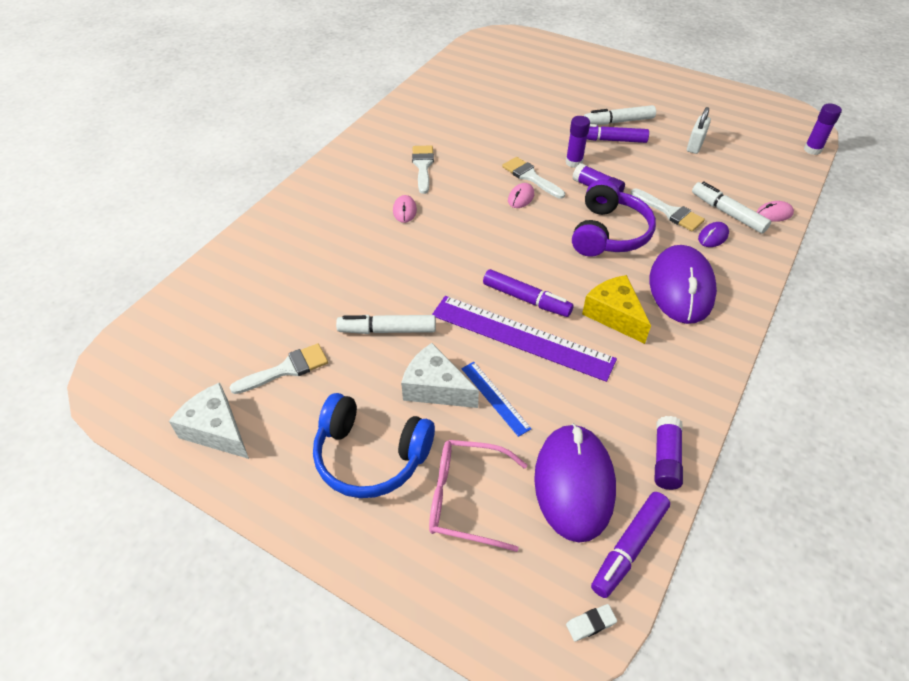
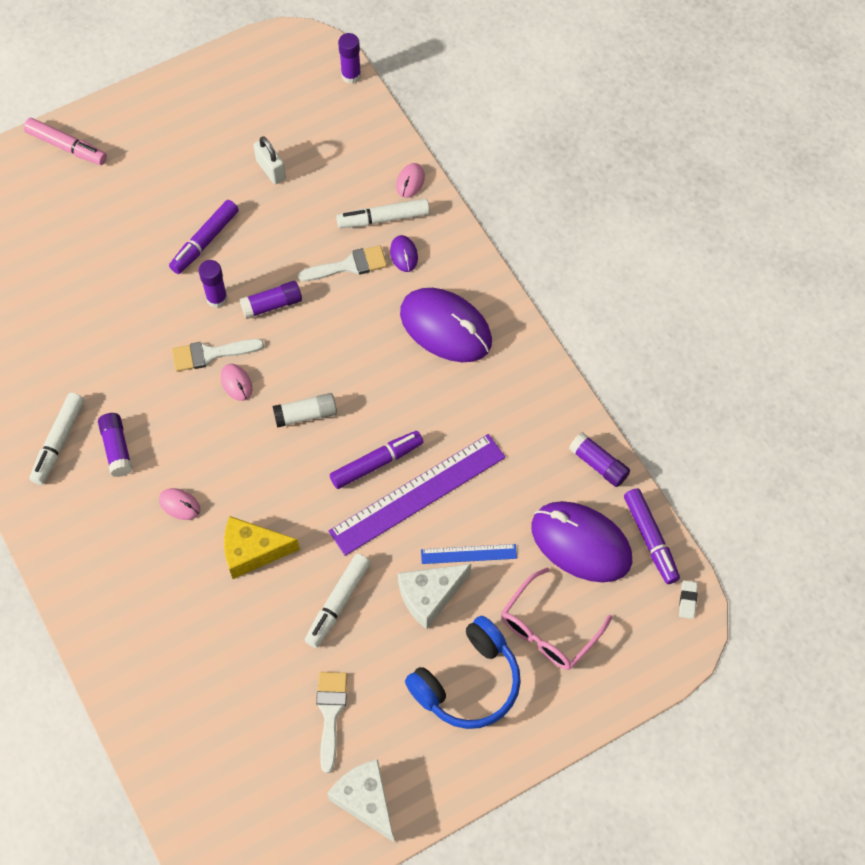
camera: 60 degrees left, 15 degrees up
(216, 430) = (365, 800): white cheese -> white cheese turned 75 degrees clockwise
(423, 166) = (117, 448): white brush -> purple glue stick
(529, 242) = (306, 415): none -> white glue stick
(606, 64) = (67, 147): none -> pink marker
(609, 233) = (341, 338): purple headphones -> none
(614, 315) = (441, 403): yellow cheese -> yellow cheese (252, 551)
(618, 122) = (181, 211): white marker -> white marker (59, 442)

